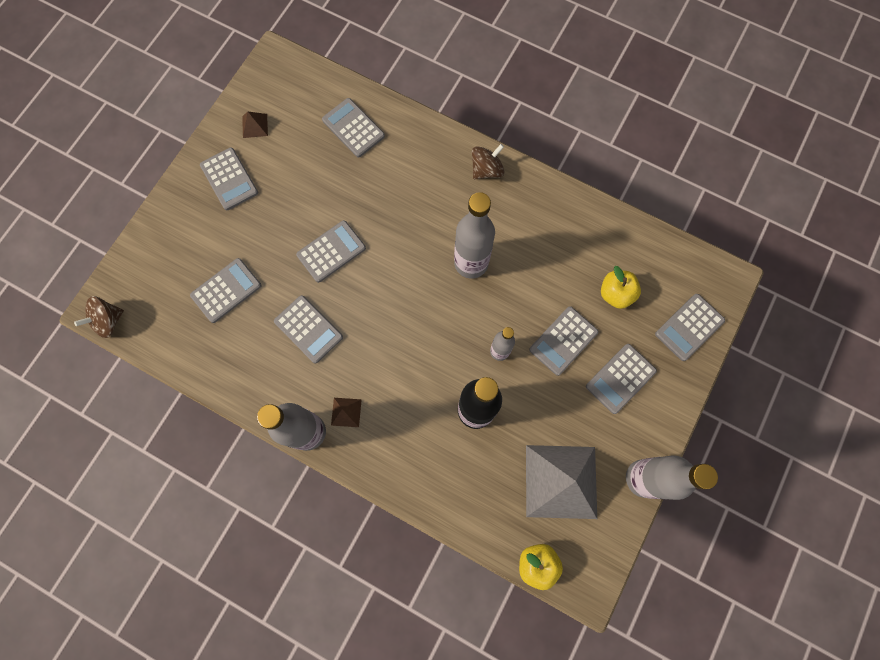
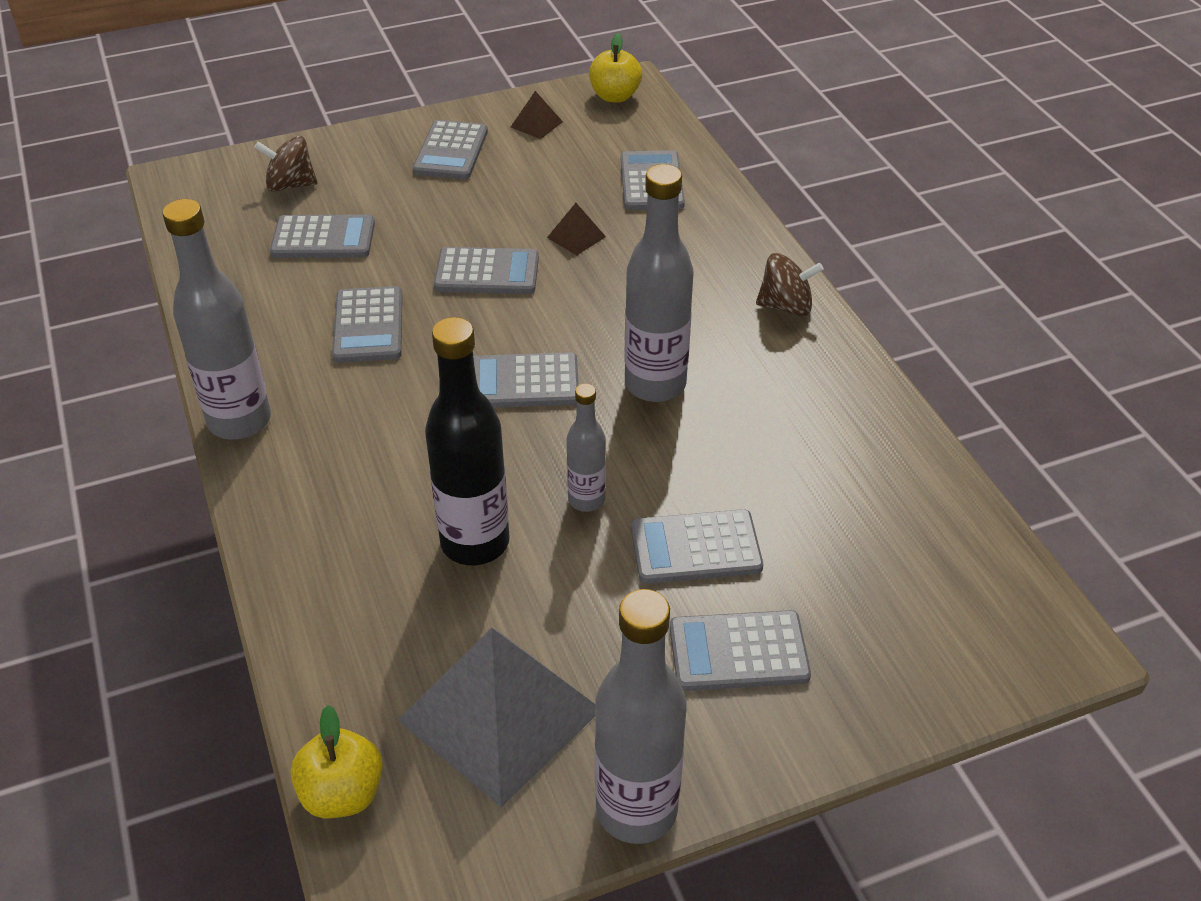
camera: 40 degrees right, 30 degrees down
(108, 321) = (171, 193): brown spinning top -> brown spinning top (290, 185)
(346, 412) = (308, 432): brown pyramid -> brown pyramid (576, 237)
(615, 294) = (840, 545): yellow apple -> yellow apple (615, 96)
(689, 327) = (928, 664): grey calculator -> grey calculator (523, 382)

